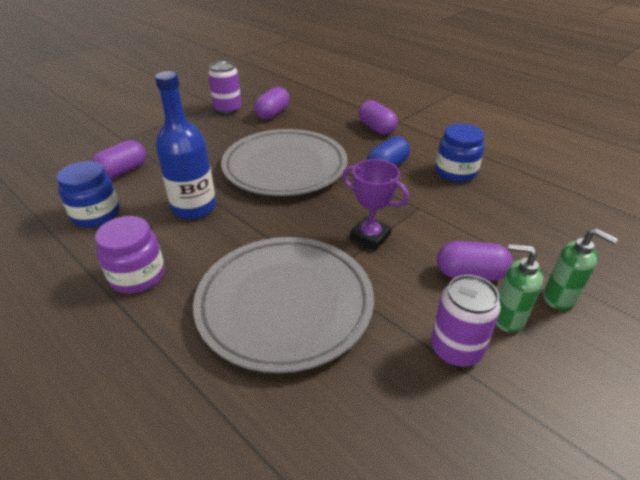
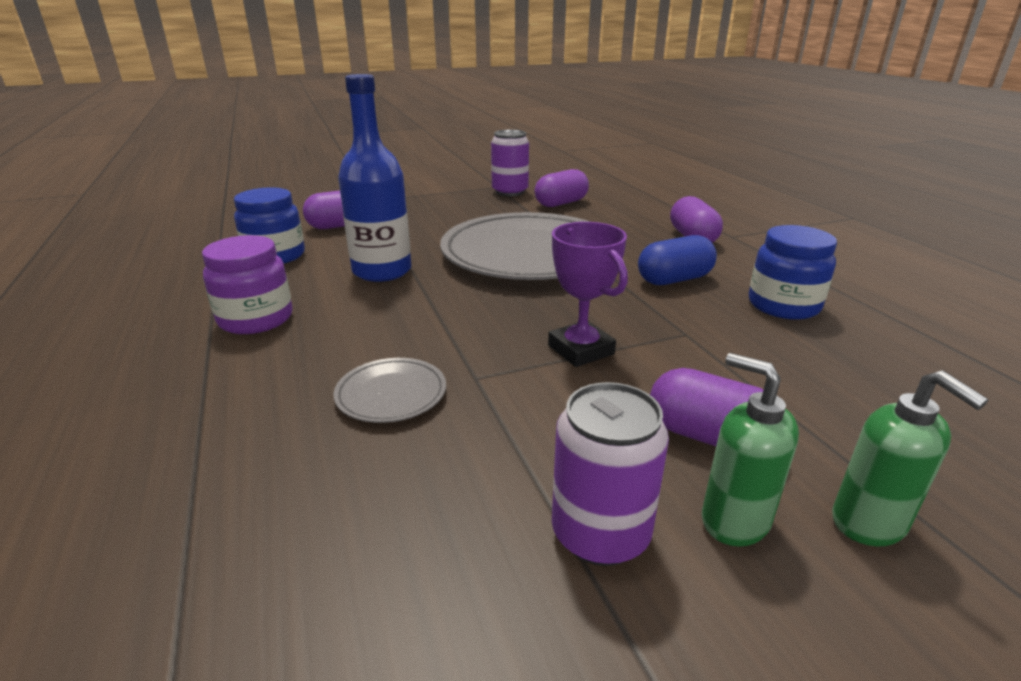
camera: 25 degrees right, 10 degrees down
(285, 305) = (391, 394): grey plate -> grey plate, size x0.41

